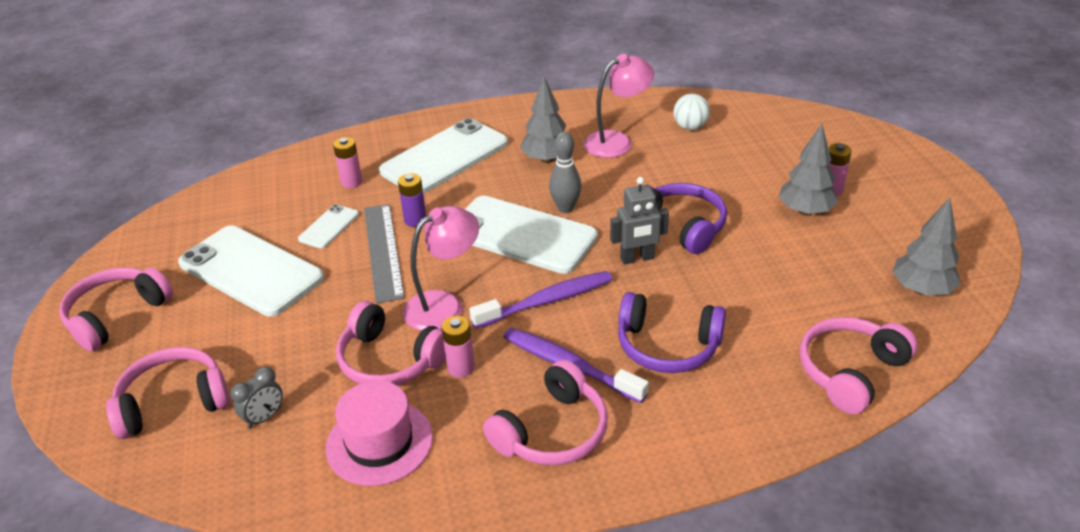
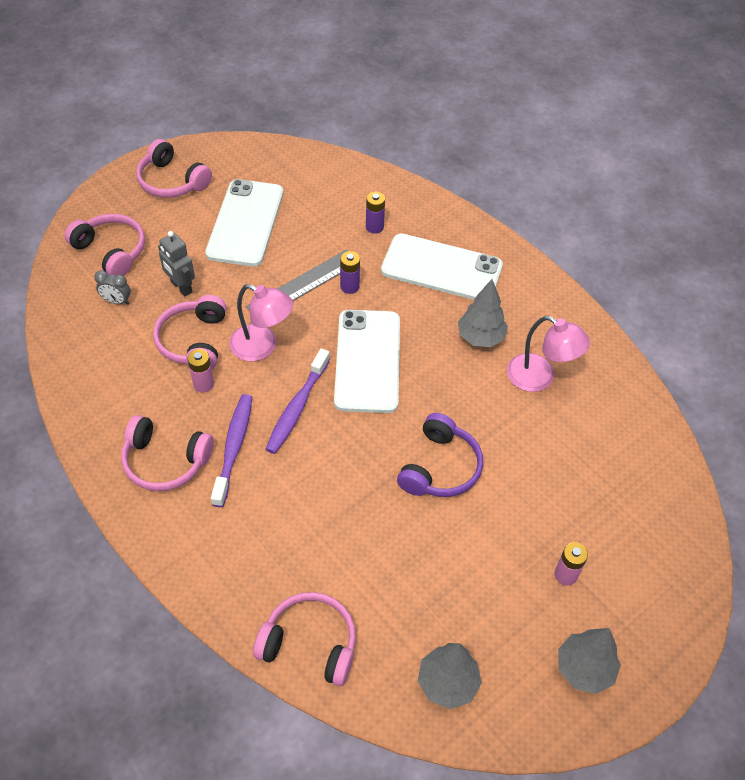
camera: 60 degrees right, 15 degrees up
(116, 315) = (172, 181): pink headphones -> pink headphones turned 150 degrees counterclockwise
(329, 227) = (314, 240): white phone -> none
(351, 182) = (374, 227): pink battery -> purple battery
(379, 442) = (119, 369): pink hat -> none
(547, 301) = (297, 407): purple toothbrush -> purple toothbrush turned 75 degrees clockwise
(565, 208) = (419, 376): grey bowling pin -> none
(637, 258) = (378, 449): grey robot -> grey robot (181, 287)
(667, 346) = (282, 504): purple headphones -> none
(690, 127) = (601, 427): white ball -> none
(805, 211) = (517, 560): grey tree -> grey tree (584, 669)

